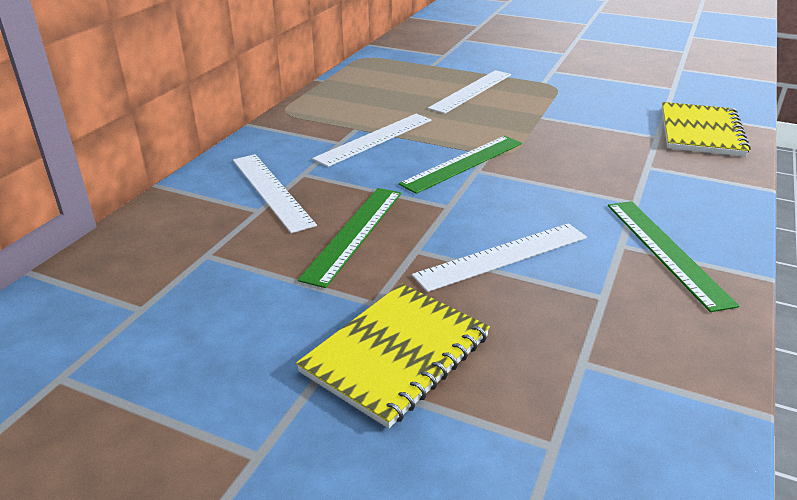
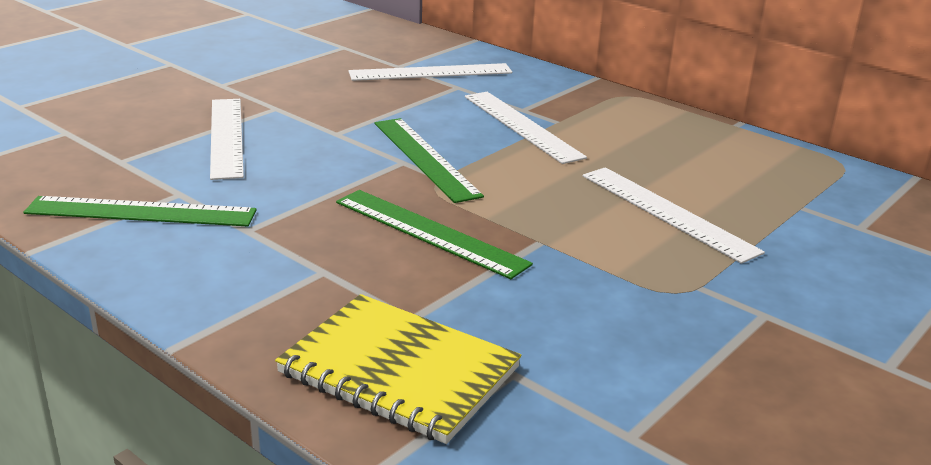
camera: 105 degrees right, 5 degrees down
(354, 233) = (325, 91): green ruler -> green ruler (429, 232)
(396, 354) = (157, 82): yellow notebook -> none

